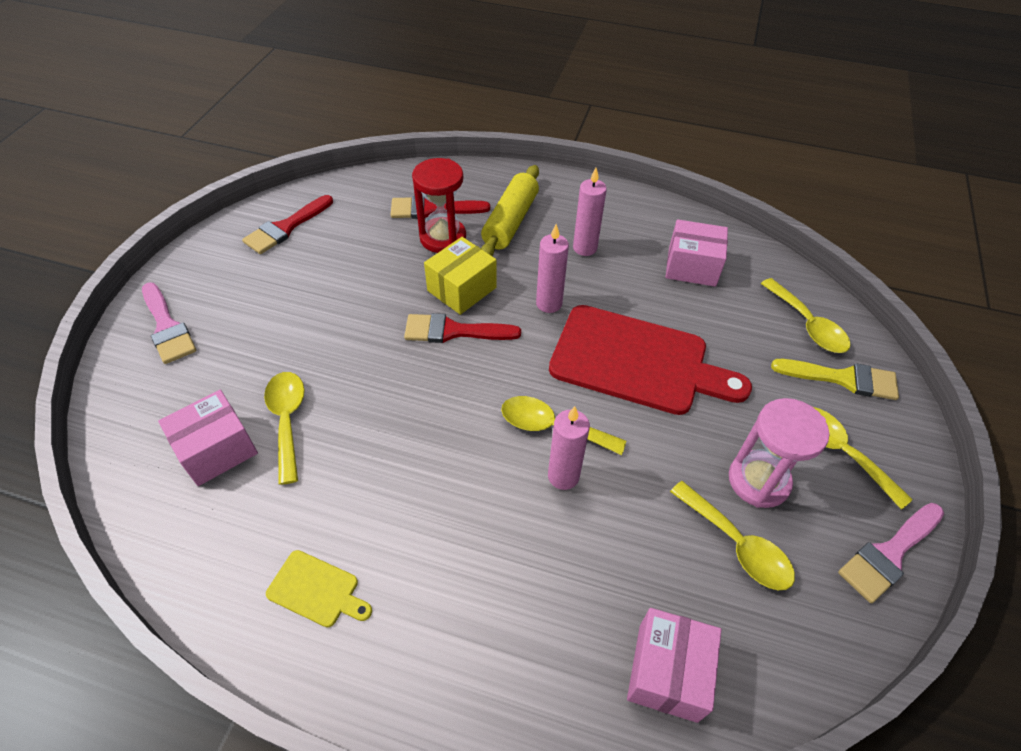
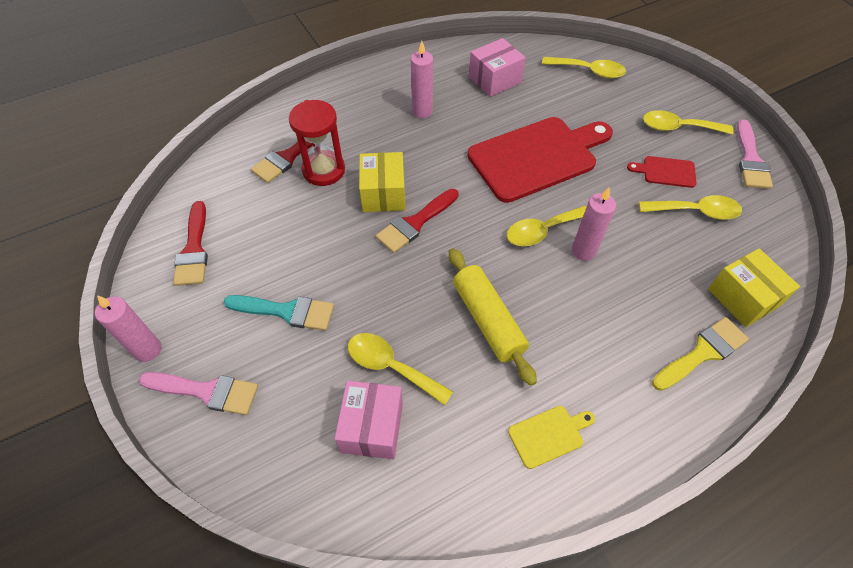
camera: 45 degrees left, 5 degrees up
(280, 318) = (286, 311): none -> turquoise brush
(510, 221) = (354, 127): yellow rolling pin -> yellow rolling pin (488, 320)
(549, 304) = (447, 161): pink candle -> pink candle (148, 350)
(667, 672) = (742, 297): pink box -> yellow box
(758, 480) = (666, 172): pink hourglass -> red cutting board
(843, 378) = (636, 88): yellow brush -> yellow brush (702, 352)

